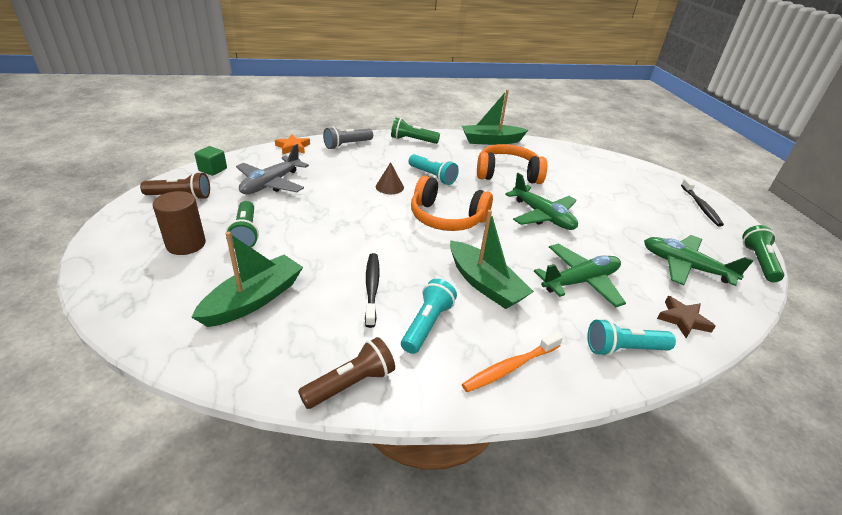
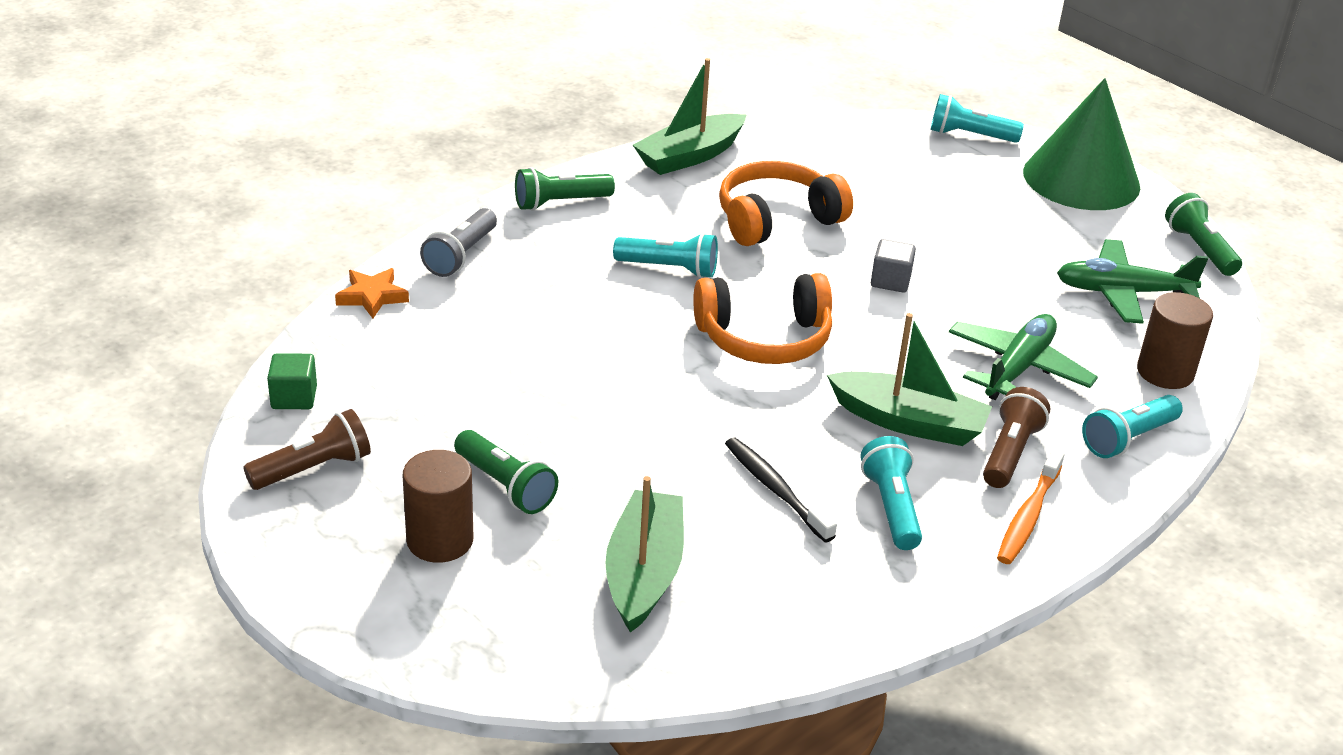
camera: 30 degrees left, 0 degrees up
(271, 184) = (431, 385): grey plane -> none
(351, 384) = (878, 614): brown flashlight -> brown flashlight (1010, 453)
(389, 187) = (624, 315): brown cone -> none
(542, 216) = (890, 281): green plane -> grey cube
(647, 171) = (969, 136): none -> turquoise flashlight
(683, 319) = (1165, 372): brown star -> brown cylinder
(700, 206) = (1081, 179): black toothbrush -> green cone

